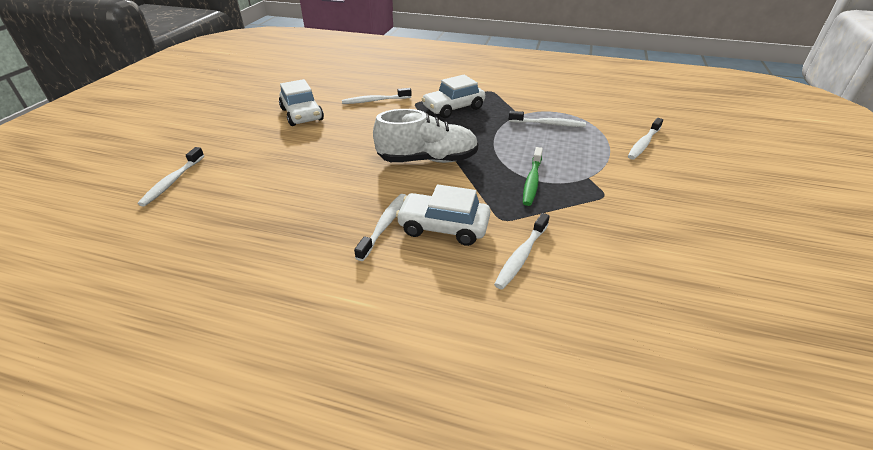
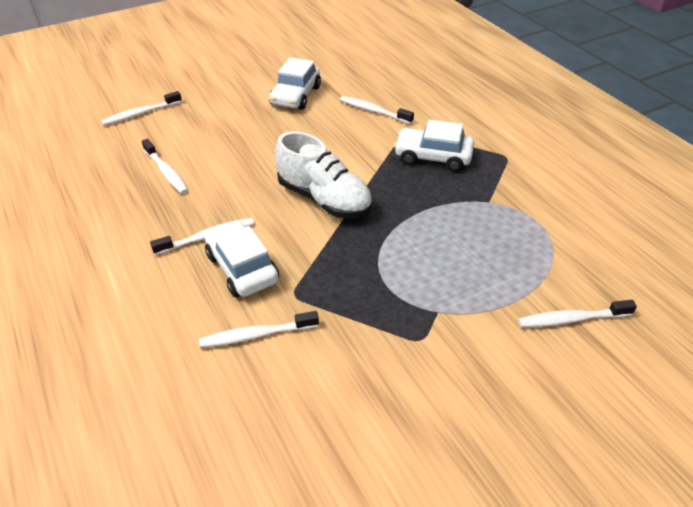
camera: 45 degrees right, 5 degrees up
(532, 181) = (377, 278): green toothbrush -> none
(548, 124) = (500, 230): white toothbrush -> white toothbrush (166, 172)

